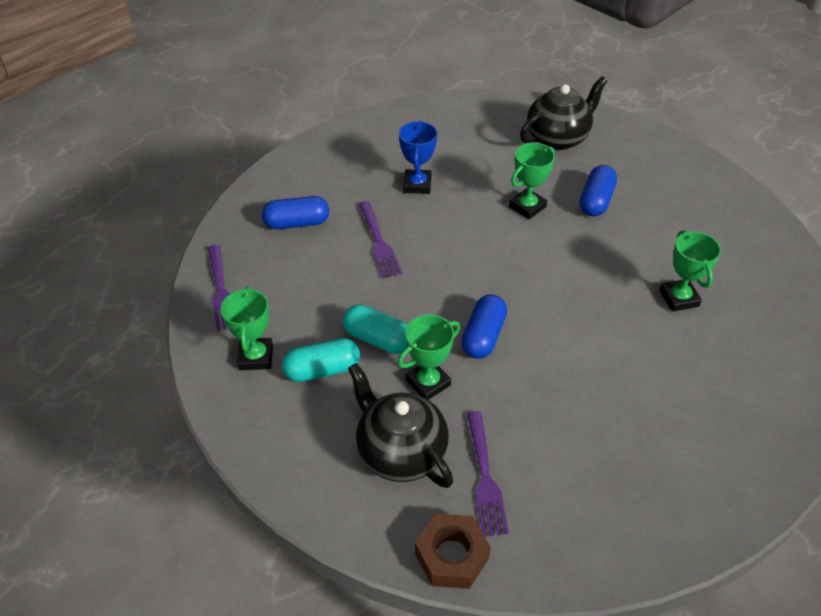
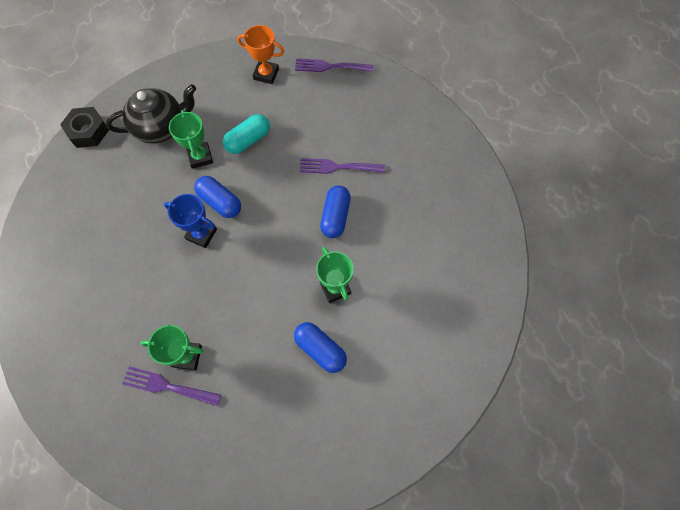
camera: 110 degrees right, 20 degrees up
(256, 357) = (266, 74): green trophy -> orange trophy
(297, 223) = (379, 121): blue capsule -> blue capsule (335, 216)
(322, 370) = (239, 104): turquoise capsule -> none
(417, 185) = (393, 214): blue trophy -> blue trophy (201, 234)
(451, 556) = (88, 131): brown nut -> black nut
(485, 477) = (121, 163): purple fork -> purple fork (168, 386)
(558, 138) = (418, 359): black teapot -> none

